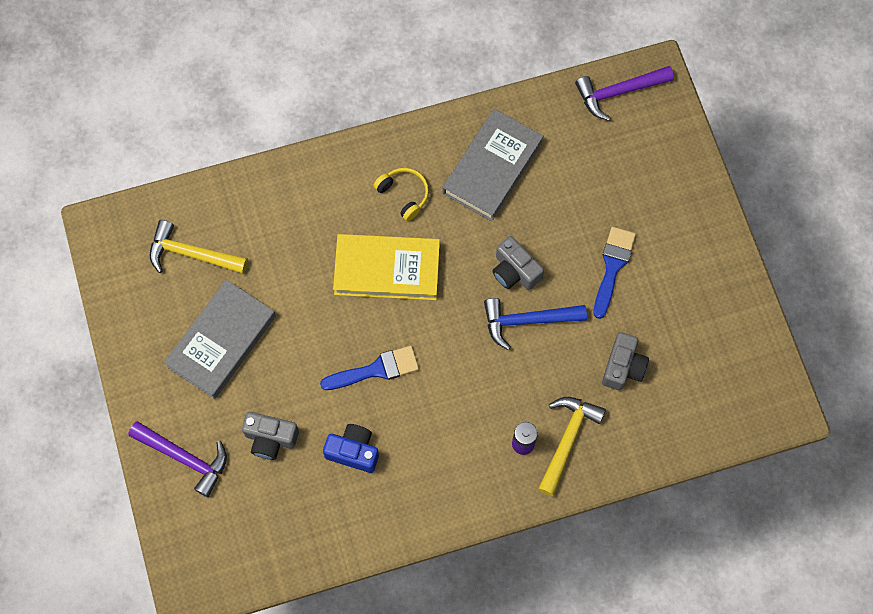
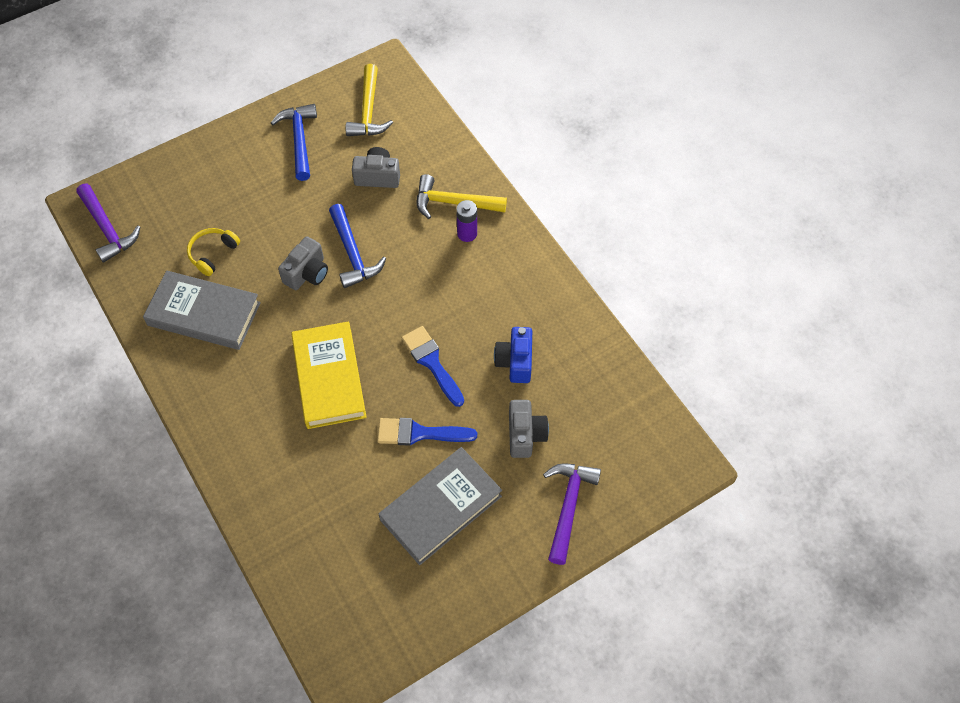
camera: 105 degrees left, 10 degrees down
(192, 254) = (353, 566): yellow hammer -> yellow hammer (368, 111)
(222, 341) = (441, 508): grey book -> grey book turned 60 degrees counterclockwise
(404, 195) = (247, 383): yellow headphones -> yellow headphones (213, 254)
(612, 267) = (286, 201): blue brush -> blue brush (419, 433)
(693, 295) = (299, 140): none -> blue hammer

